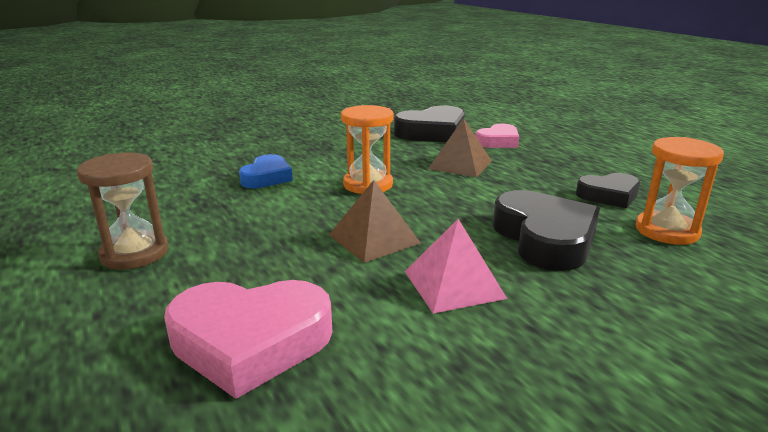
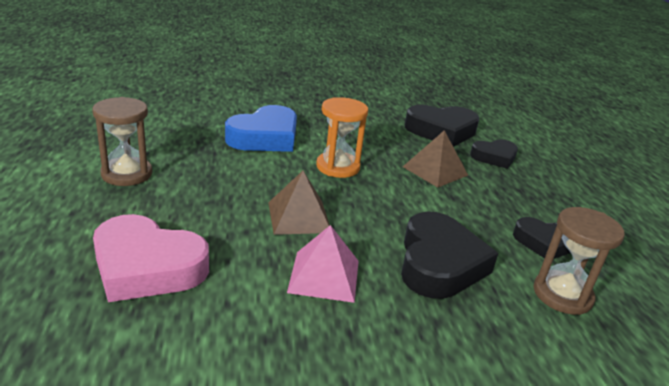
camera: 20 degrees right, 5 degrees up
(267, 177) = (265, 137): blue heart -> blue heart, size x1.62
(498, 141) = (494, 157): pink heart -> black heart
(666, 231) = (562, 295): orange hourglass -> brown hourglass

